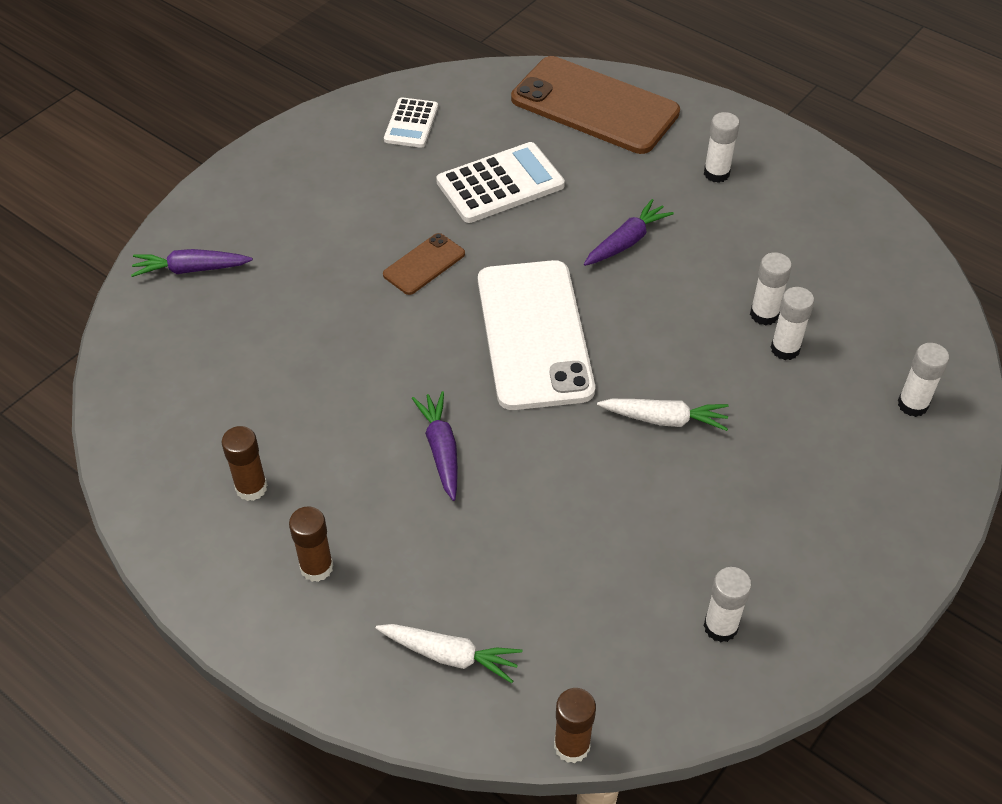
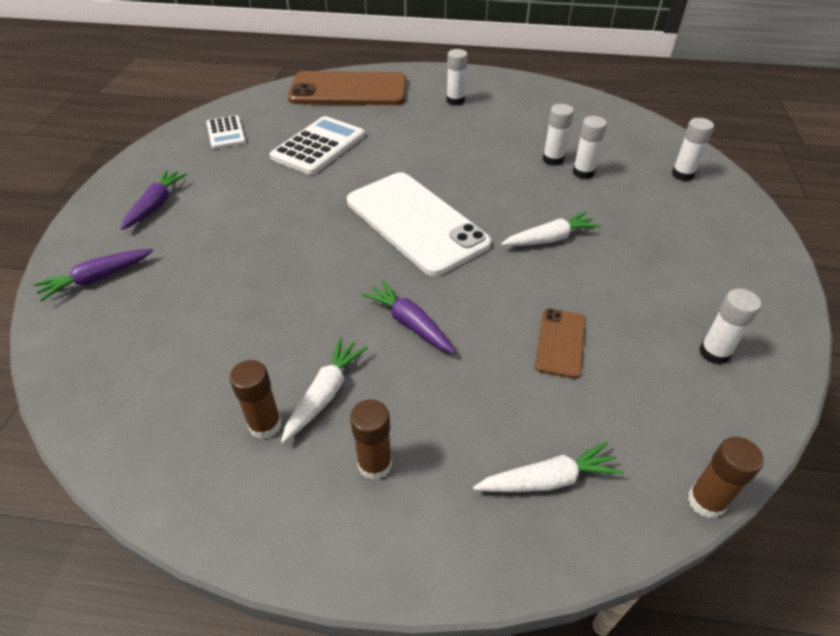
camera: 30 degrees left, 5 degrees down
(318, 483) = (325, 393): none -> white carrot
(424, 264) = (299, 209): brown phone -> brown phone (560, 343)
(626, 241) = (432, 150): purple carrot -> purple carrot (156, 205)

